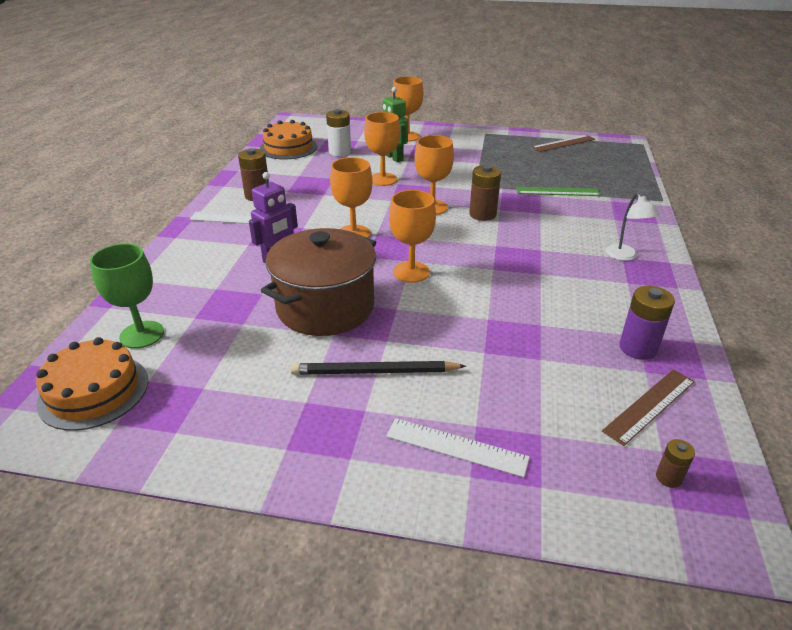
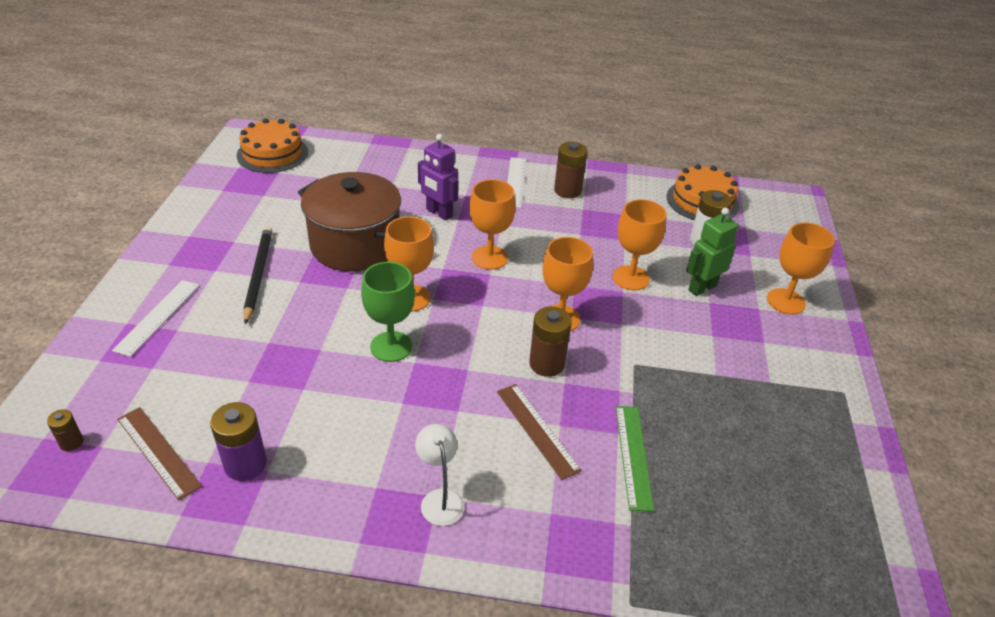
camera: 85 degrees right, 5 degrees up
(142, 334) = (332, 161): green goblet -> green goblet (391, 346)
(563, 143) = (845, 498): brown ruler -> brown ruler (537, 430)
(624, 256) = (440, 499): white lamp -> white lamp turned 90 degrees clockwise

